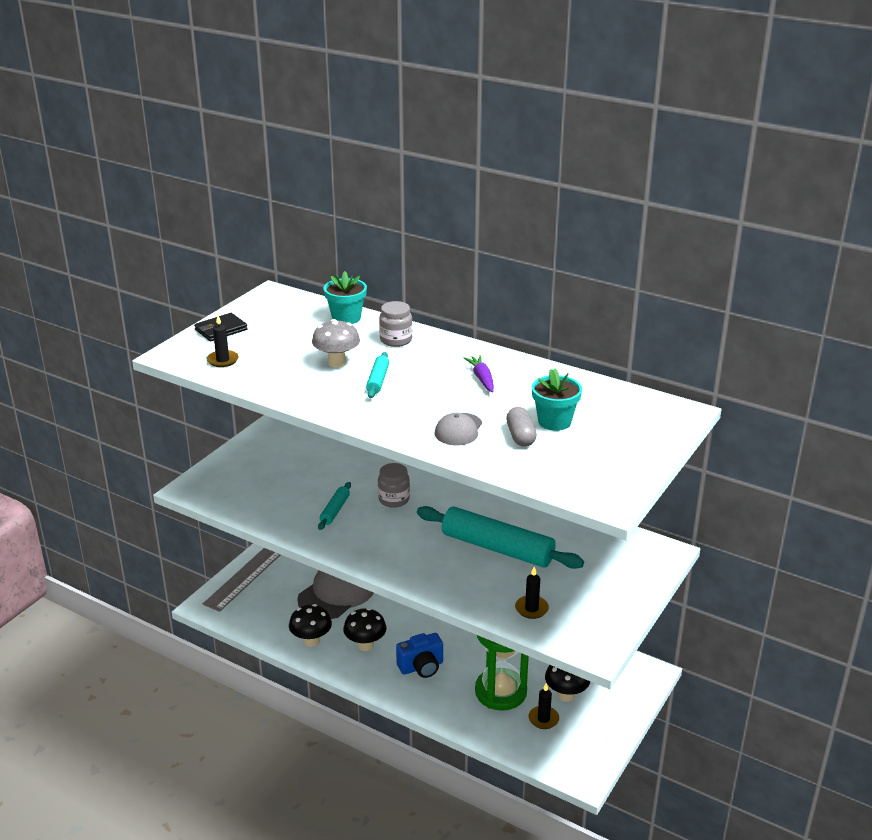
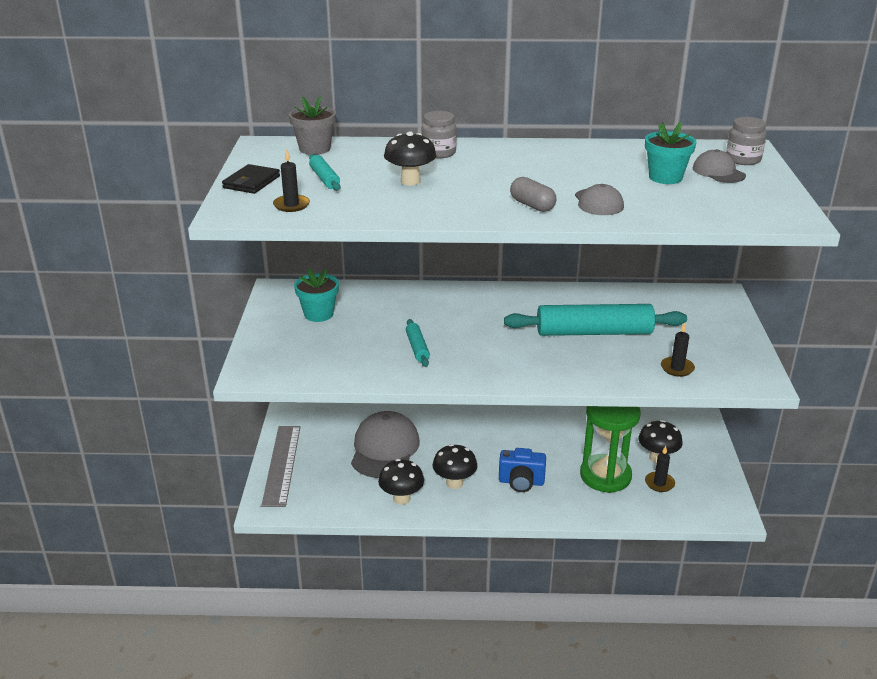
camera: 30 degrees left, 0 degrees up
(305, 309) = (314, 149): none -> grey flower pot
(337, 363) = (410, 181): grey mushroom -> black mushroom
(346, 318) = (366, 147): turquoise flower pot -> turquoise flower pot (318, 314)
(378, 380) = (470, 185): turquoise rolling pin -> turquoise rolling pin (324, 179)
(394, 499) = (460, 323): grey jar -> grey jar (743, 160)
(421, 667) = (521, 482): blue camera -> blue camera turned 60 degrees clockwise
(482, 378) = (558, 163): purple carrot -> none
(520, 436) = (656, 194): grey capsule -> grey capsule (532, 205)
(613, 430) = (718, 172): none -> grey cap

